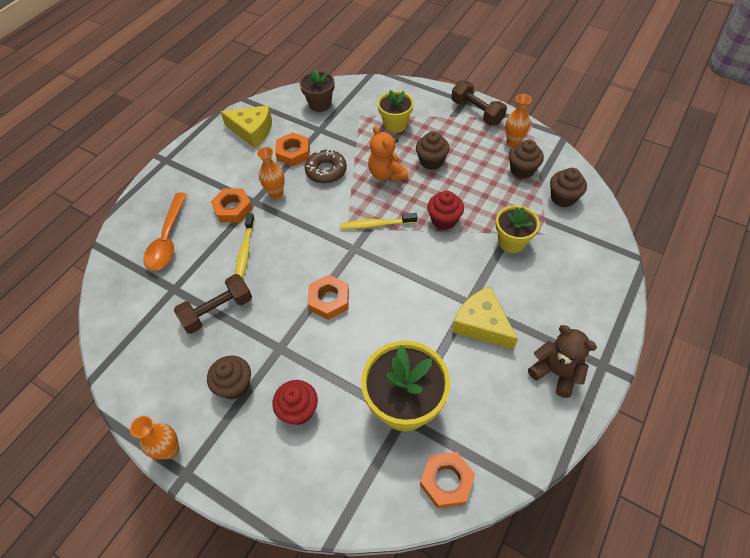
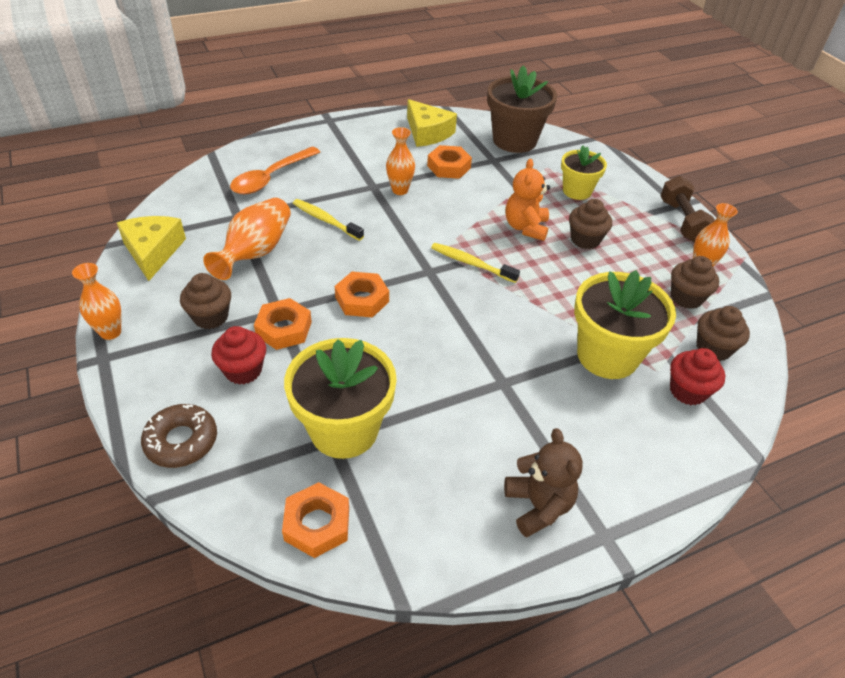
camera: 30 degrees right, 10 degrees down
(217, 311) = (256, 252): brown dumbbell -> orange vase
(233, 209) = (349, 183): orange nut -> orange nut (284, 329)
(245, 251) = (326, 220): yellow toothbrush -> yellow toothbrush turned 90 degrees clockwise
(320, 104) = (514, 140): brown flower pot -> brown flower pot, size x1.65
(326, 171) = (466, 195): brown donut -> brown donut (181, 441)
(444, 220) = (548, 296): red cupcake -> red cupcake (687, 391)
(481, 324) = (496, 410): yellow cheese -> yellow cheese (153, 252)
(511, 242) = (607, 355): yellow flower pot -> yellow flower pot, size x1.65

